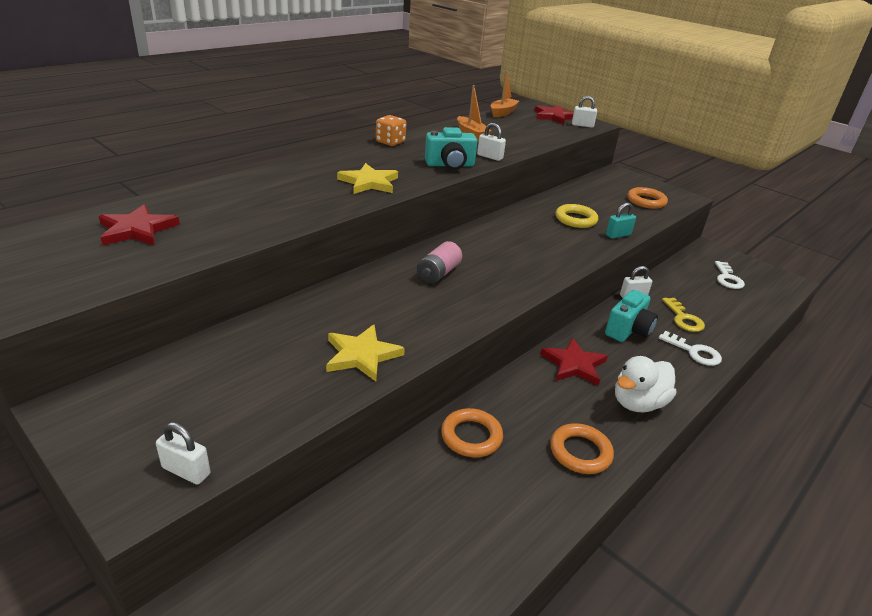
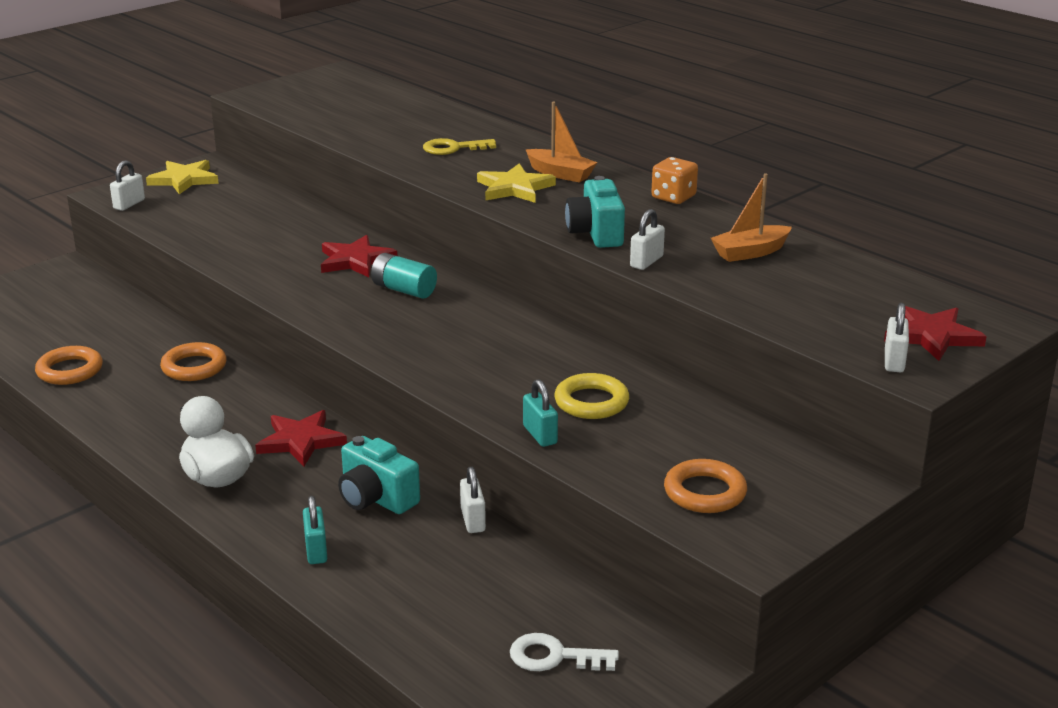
camera: 95 degrees right, 5 degrees down
(137, 229) = (376, 108): red star -> red star (355, 260)
(361, 355) = (248, 253): yellow star -> yellow star (184, 180)
(438, 273) = (404, 290): pink battery -> turquoise battery
(502, 113) = (910, 285): orange boat -> orange boat (560, 174)
(580, 452) = (151, 426): orange ring -> orange ring (70, 370)
(683, 318) = (407, 561): yellow key -> yellow key (453, 148)
(694, 352) = (316, 550): white key -> turquoise padlock

